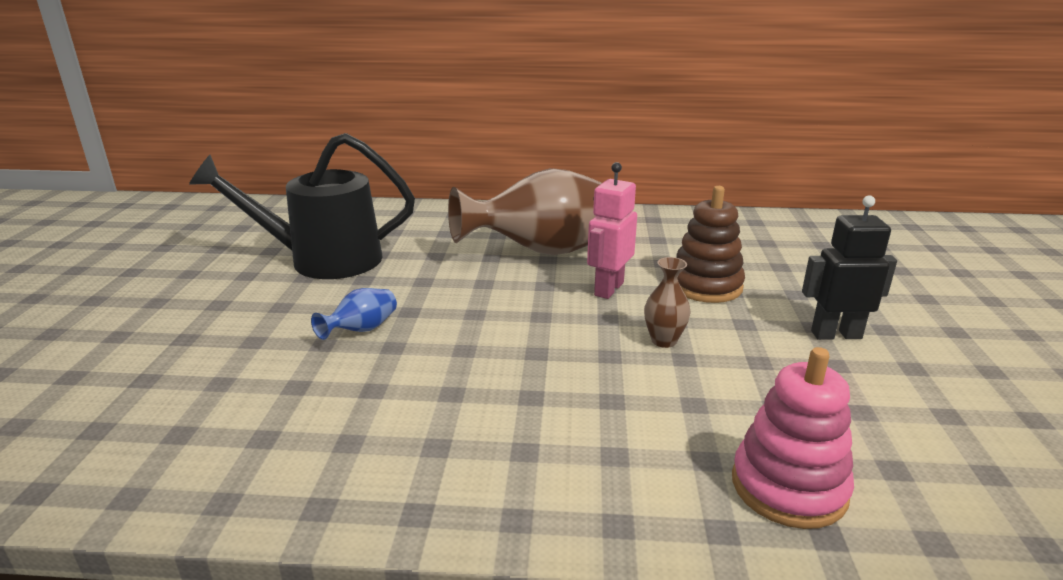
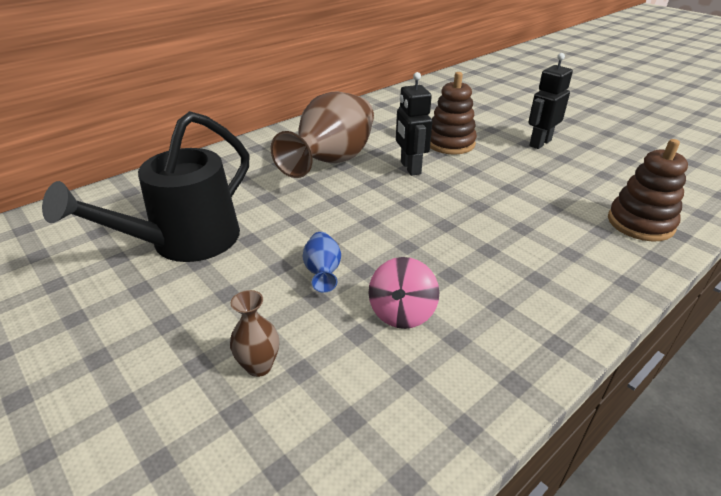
camera: 45 degrees left, 10 degrees up
(353, 394) = (402, 313): none -> pink spinning top
(608, 289) = (410, 168): pink robot -> black robot
(664, 341) = (486, 183): brown vase -> brown vase (259, 366)
(788, 487) = (640, 223): pink stacking toy -> brown stacking toy

